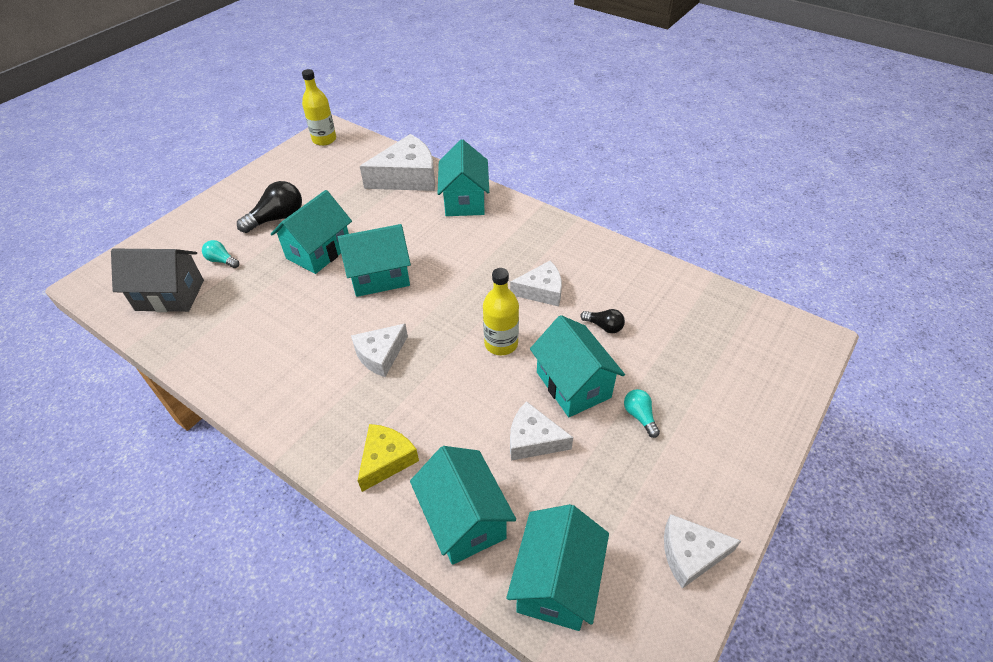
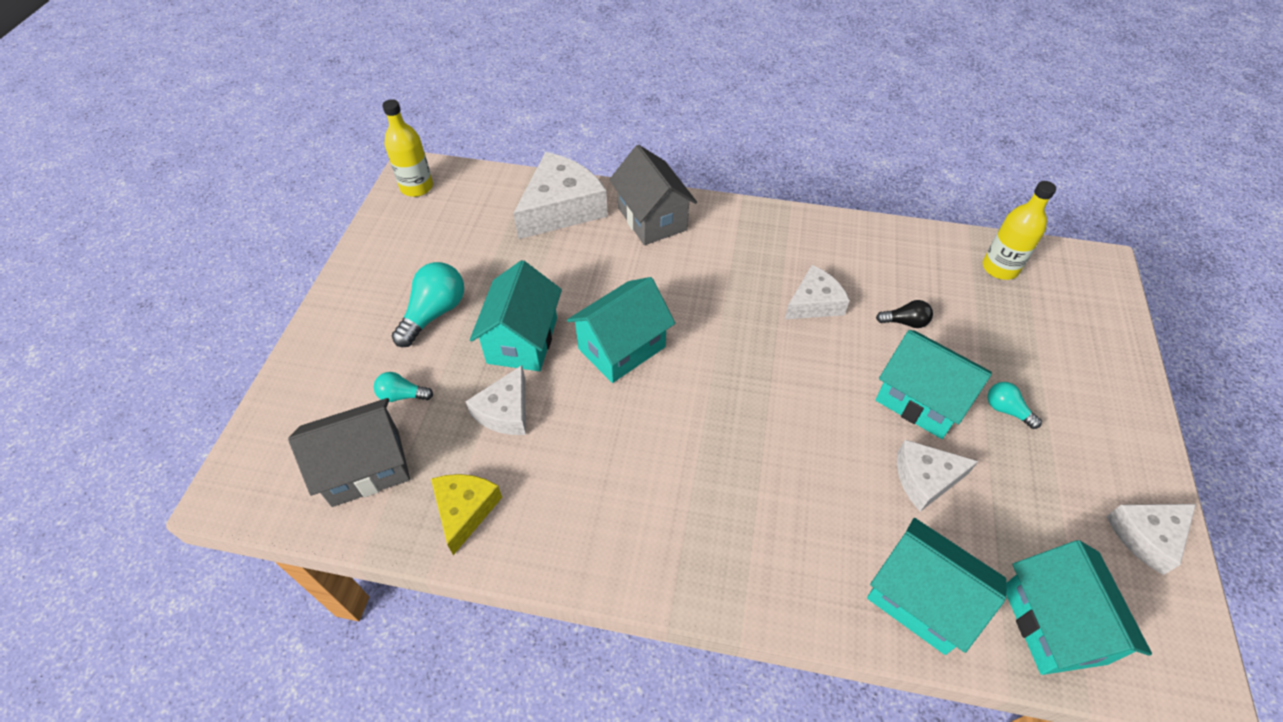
camera: 25 degrees left, 5 degrees up
(277, 218) = (434, 313): black light bulb -> turquoise light bulb
(380, 355) = (694, 445): white cheese -> white cheese (505, 411)
(386, 460) = (792, 568): yellow cheese -> yellow cheese (465, 510)
(465, 200) = (652, 219): turquoise house -> grey house
(501, 344) = (816, 381): yellow bottle -> yellow bottle (1000, 268)

